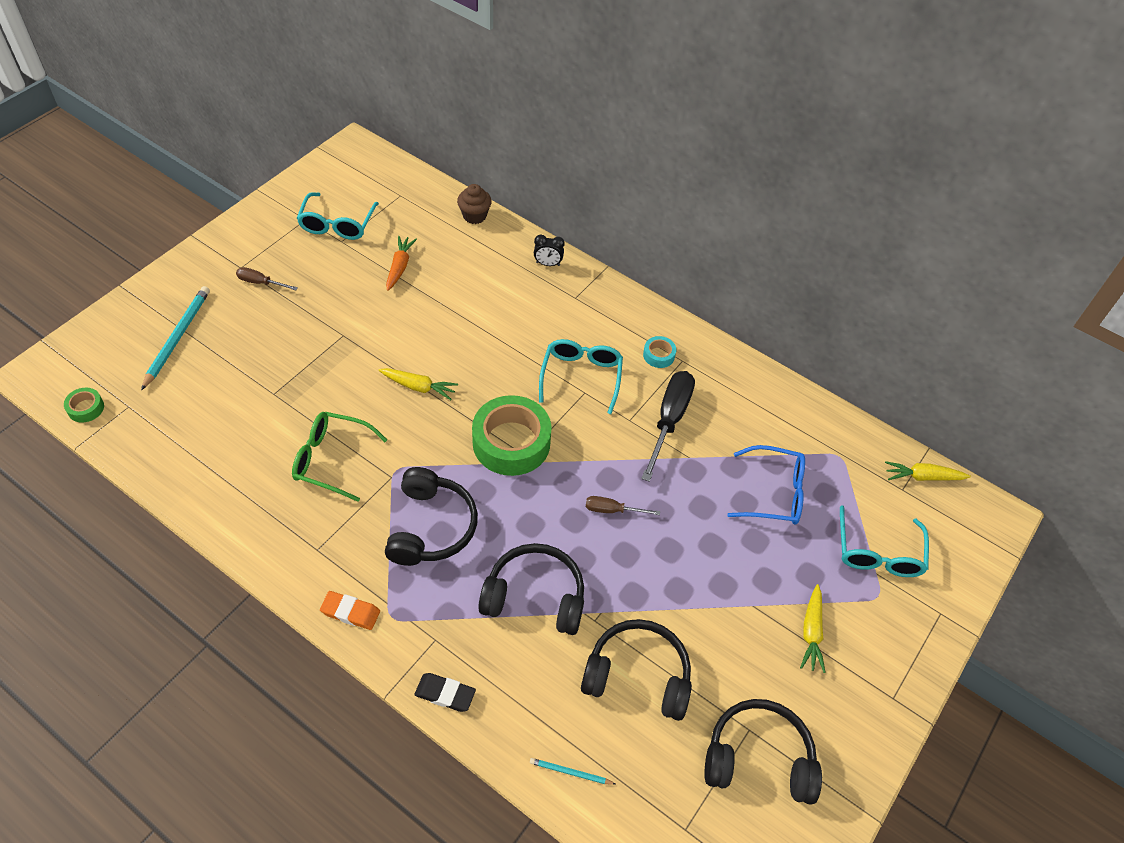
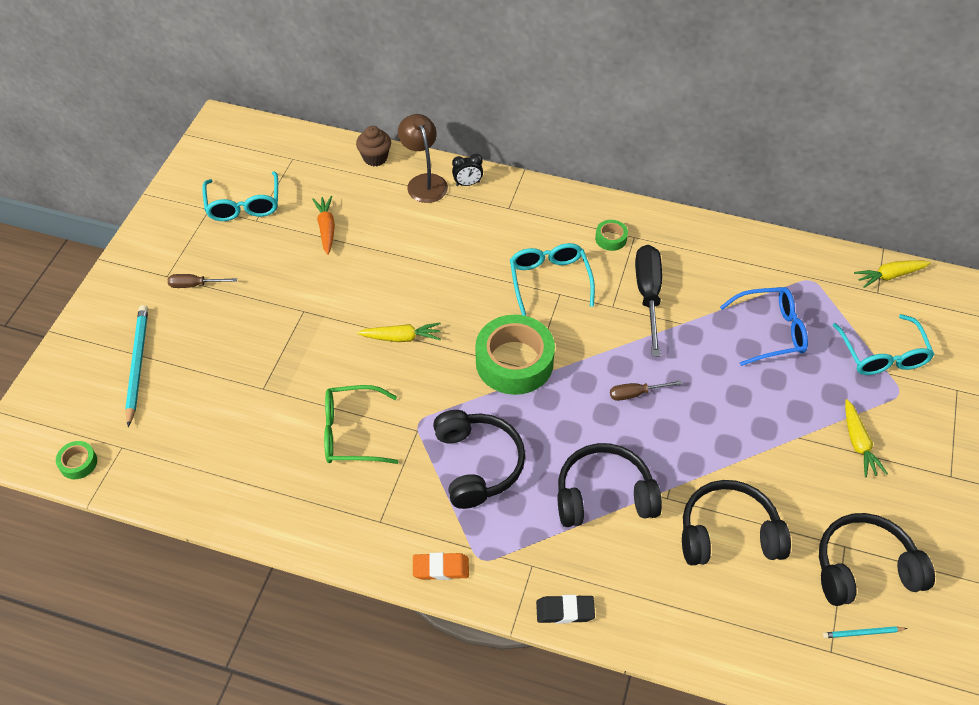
camera: 15 degrees left, 0 degrees up
(508, 251) = (424, 182): none -> brown lamp
(570, 772) = (710, 639): turquoise pencil -> turquoise pencil (862, 633)
(658, 355) = (611, 238): turquoise tape -> green tape

